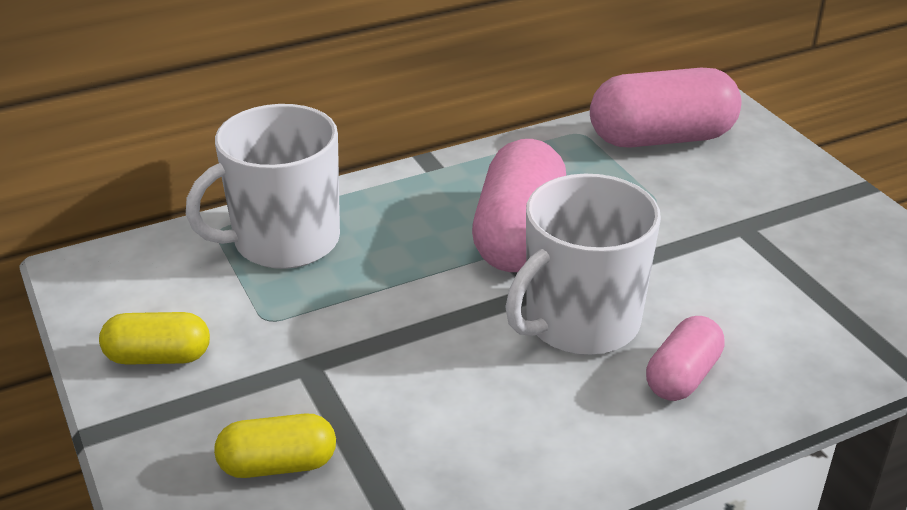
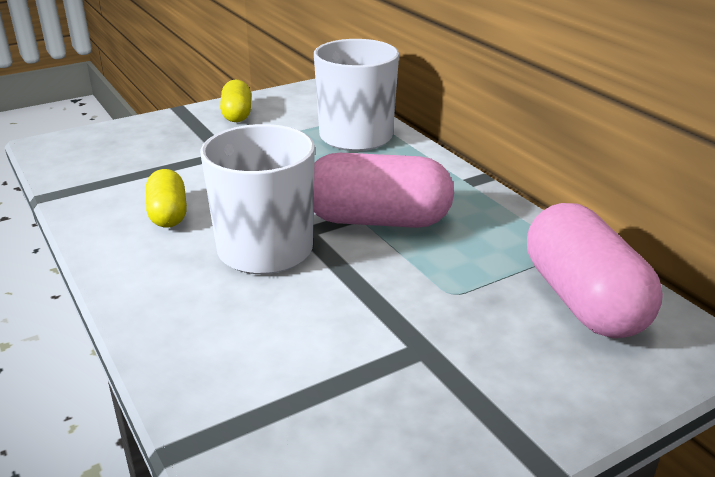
camera: 85 degrees right, 5 degrees down
(278, 465) = (139, 152): yellow capsule -> yellow capsule (168, 214)
(682, 376) = (189, 296): pink capsule -> none

